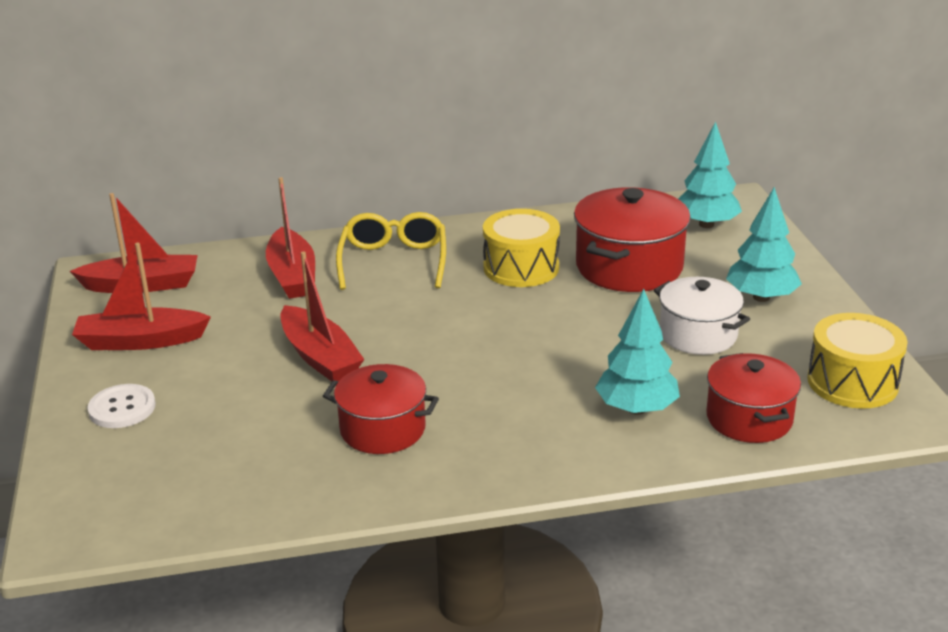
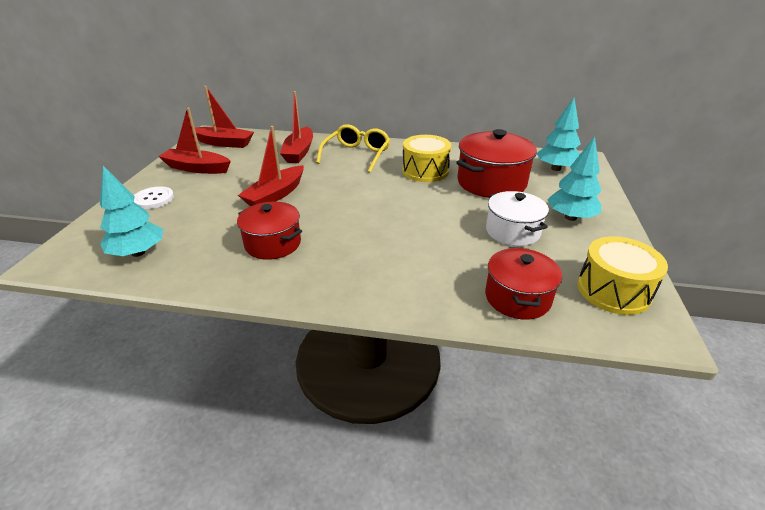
camera: 20 degrees right, 5 degrees up
(320, 357) = (275, 195): red boat -> red boat turned 45 degrees clockwise
(636, 408) = (440, 270): turquoise tree -> turquoise tree (138, 252)

